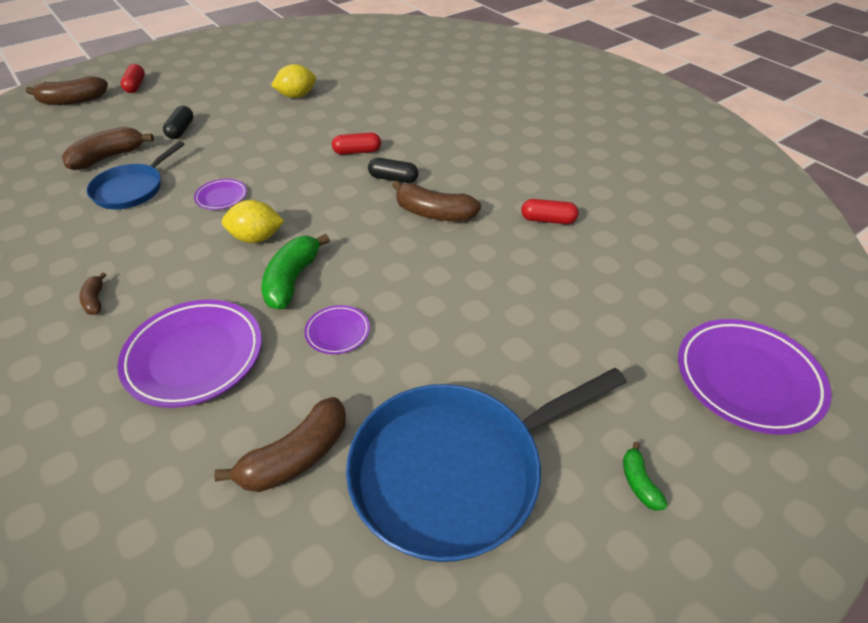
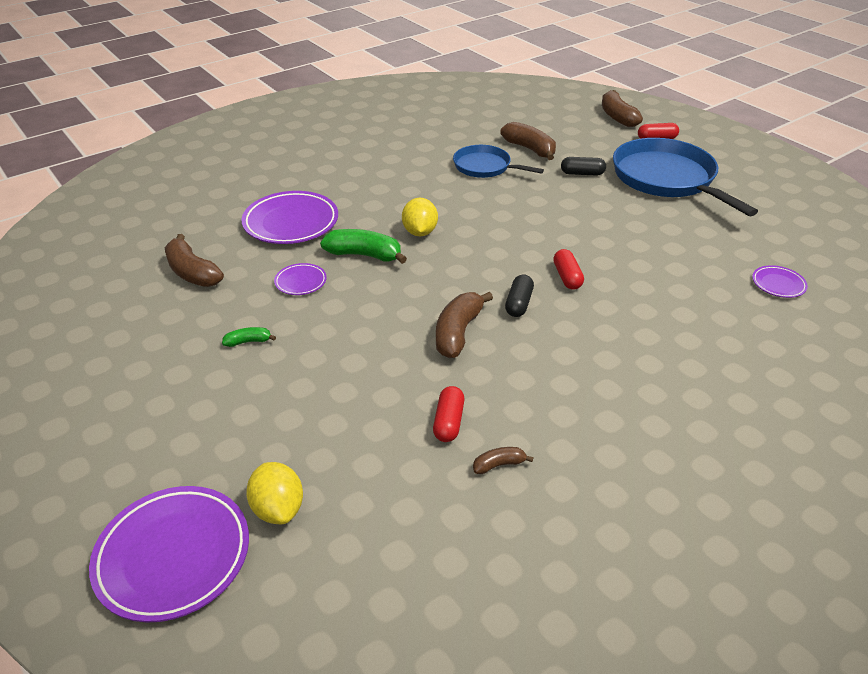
camera: 90 degrees right, 5 degrees down
(95, 300) = (353, 177): brown banana -> brown banana (499, 465)
(221, 197) = (477, 208): purple plate -> purple plate (778, 284)
(297, 96) = (674, 229): yellow lemon -> yellow lemon (278, 508)
(454, 471) = (153, 342): blue pan -> blue pan (666, 179)
(639, 483) = (100, 443): green banana -> green banana (248, 341)

